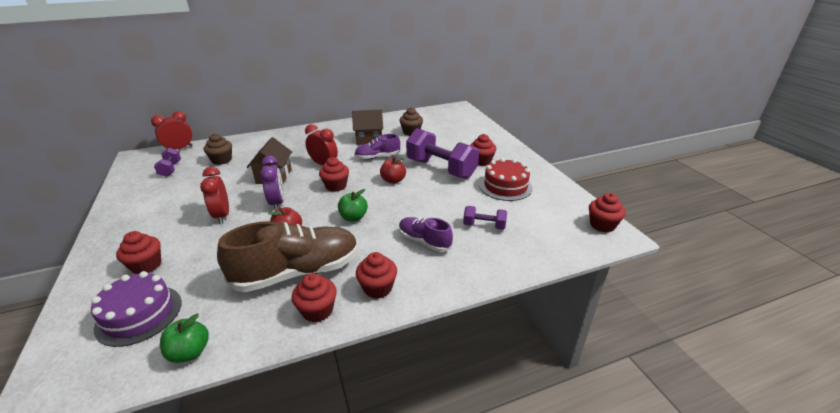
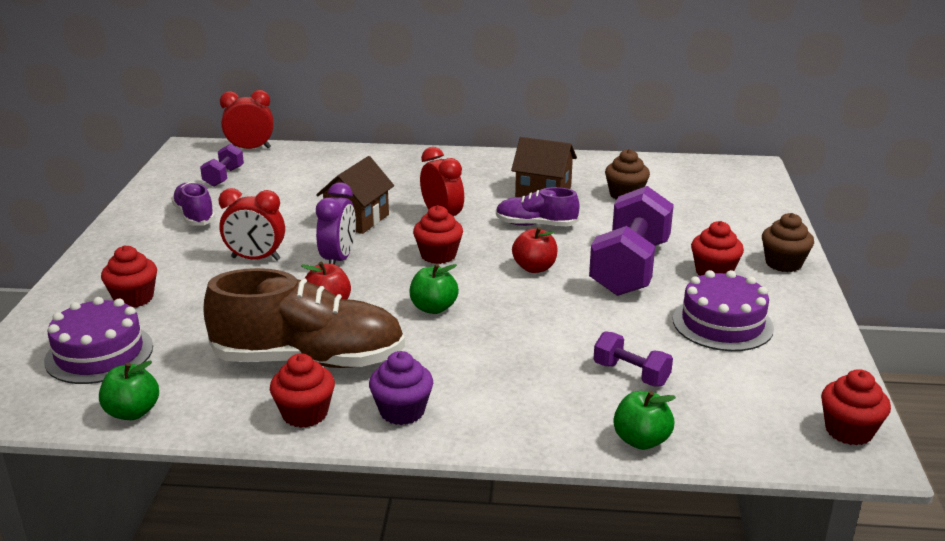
camera: 25 degrees right, 5 degrees down
(222, 160) = (298, 178): brown cupcake -> brown cupcake (783, 263)
(222, 215) = (256, 259): red clock -> red clock turned 90 degrees counterclockwise
(378, 288) = (402, 411): red cupcake -> purple cupcake
(424, 241) = (515, 370): purple shoe -> purple shoe (194, 216)
(441, 169) = (629, 268): purple dumbbell -> purple dumbbell turned 45 degrees clockwise
(505, 186) = (722, 323): red cake -> purple cake
(517, 262) = (641, 440): none -> green apple

